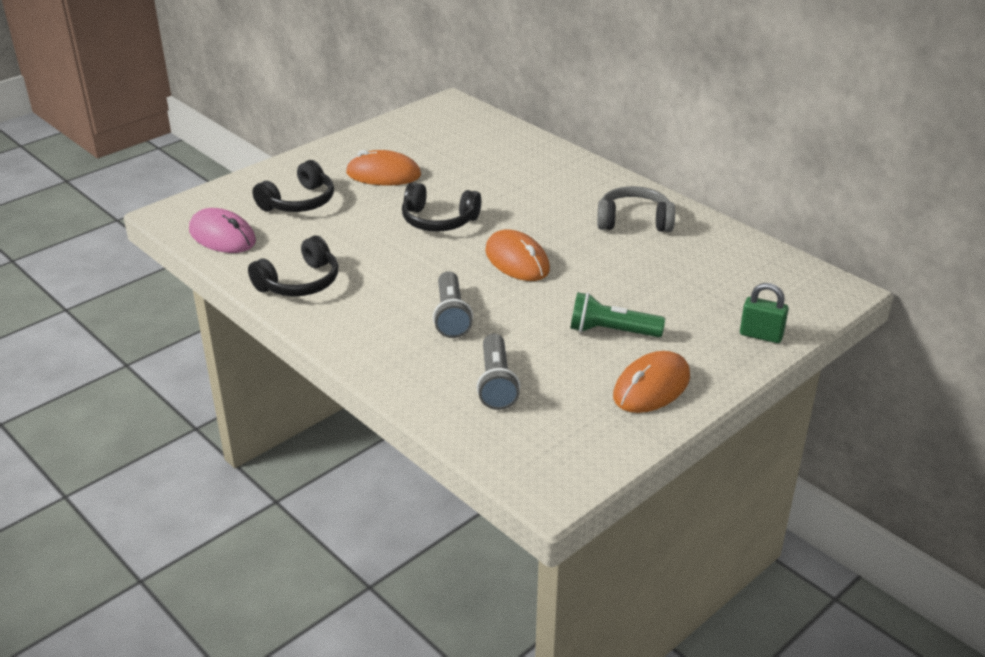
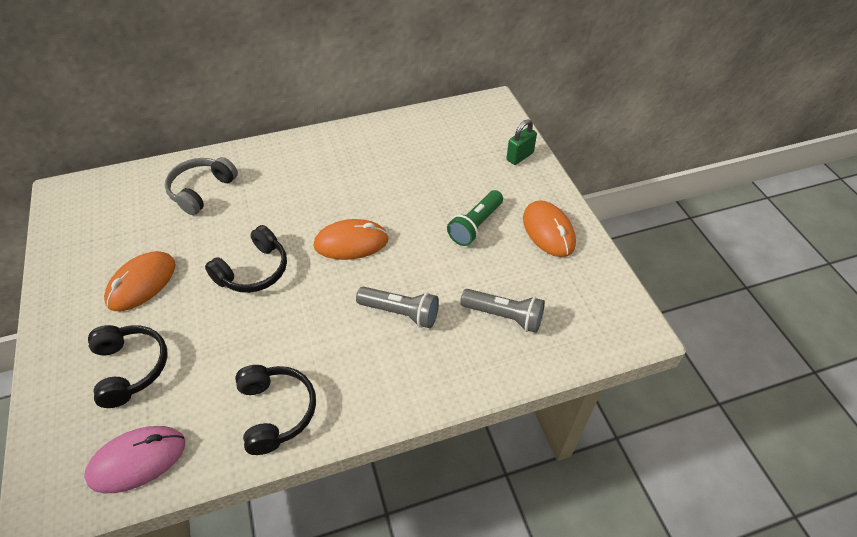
camera: 65 degrees left, 15 degrees up
(634, 221) = (347, 158): grey headphones -> grey headphones (201, 190)

